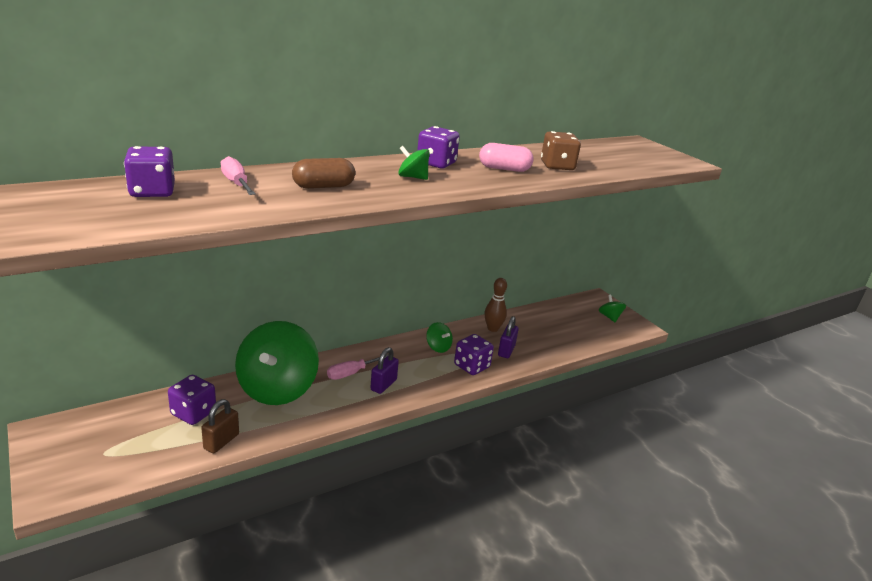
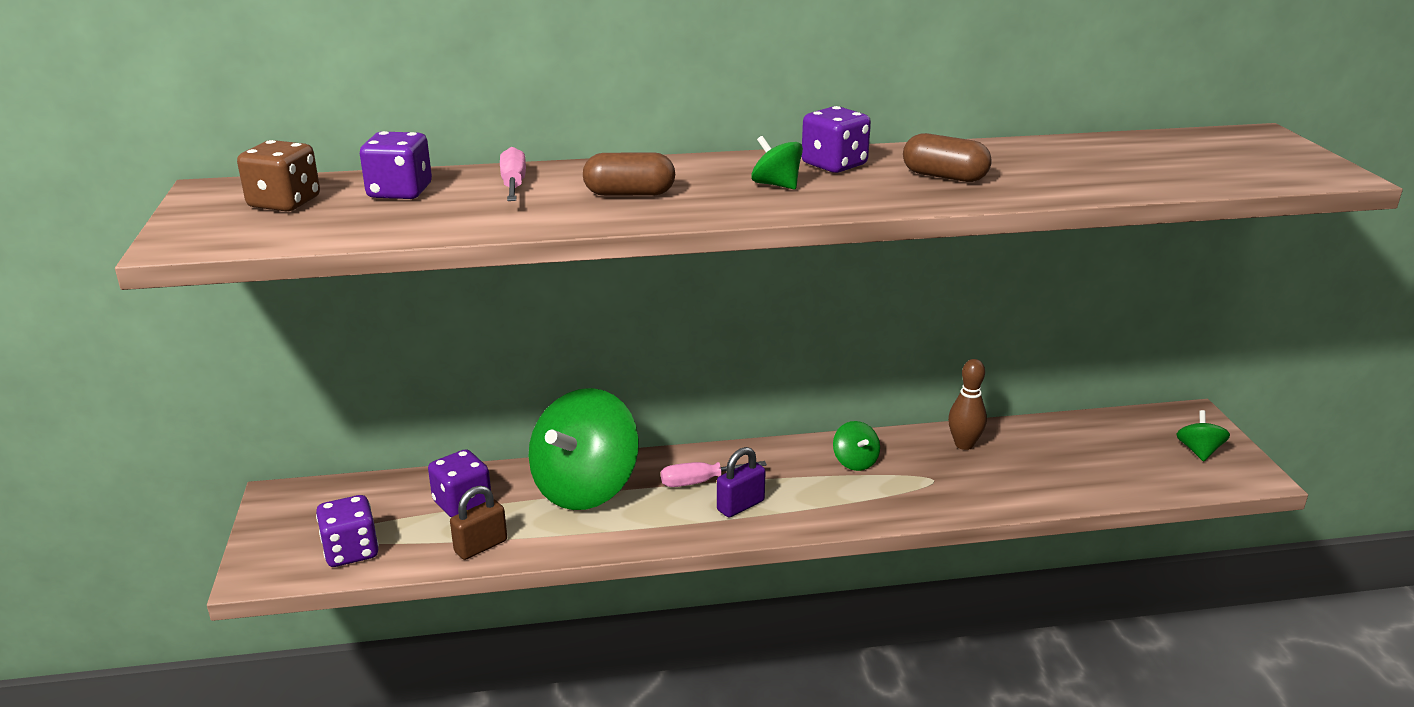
camera: 25 degrees right, 0 degrees up
(471, 366) = (896, 498): purple dice -> purple dice (351, 551)
(504, 169) = (944, 176): pink capsule -> brown capsule
(506, 351) = (969, 482): purple padlock -> none
(557, 166) = (1048, 175): brown dice -> brown dice (284, 203)

